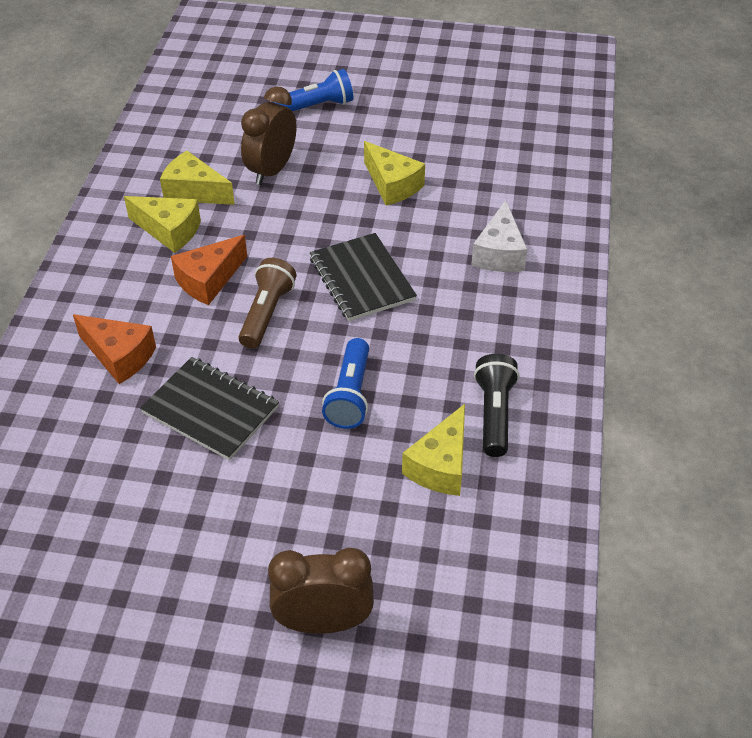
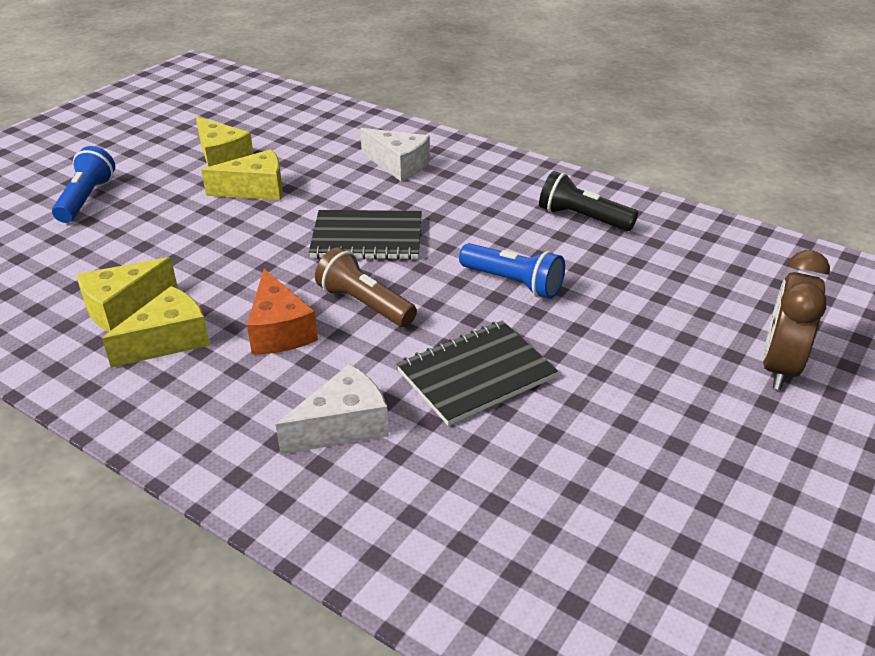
camera: 65 degrees left, 10 degrees down
(119, 356) = (343, 426): orange cheese -> white cheese
(271, 170) = (152, 249): brown clock -> none
(440, 465) = (625, 258): yellow cheese -> yellow cheese (222, 157)

